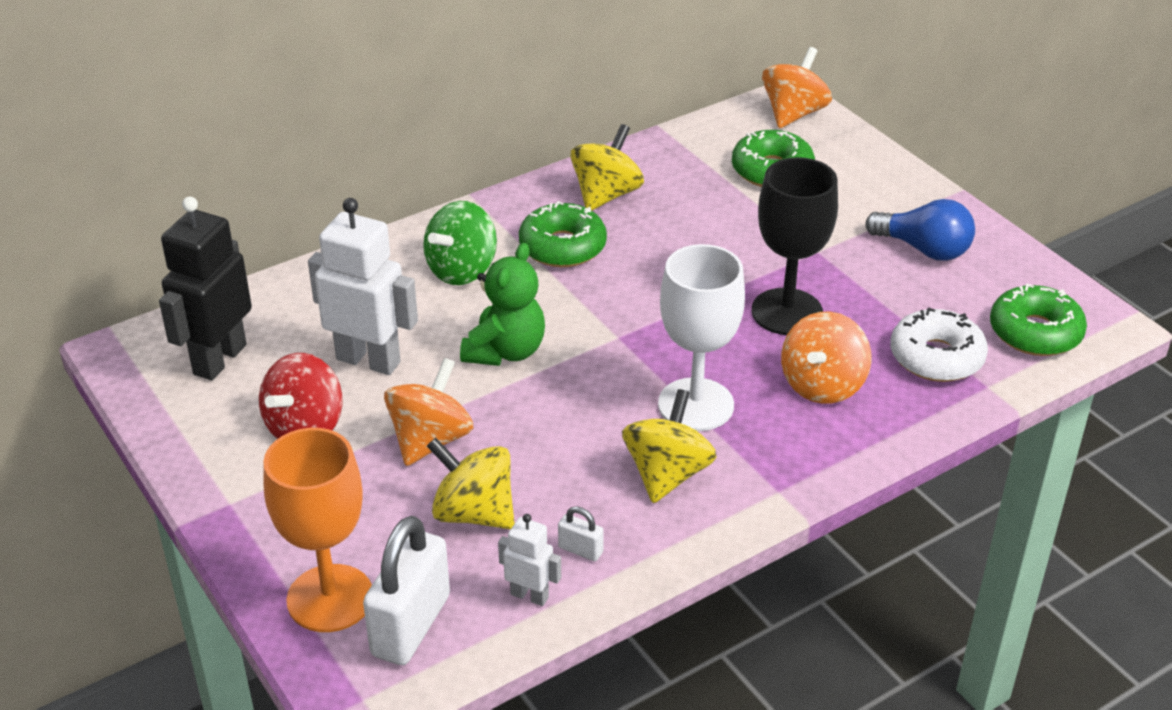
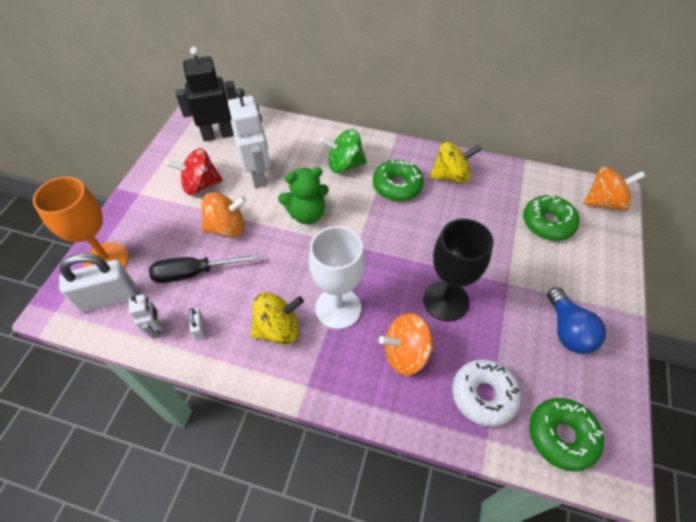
camera: 50 degrees right, 15 degrees up
(474, 513) = (193, 273): yellow spinning top -> black screwdriver

